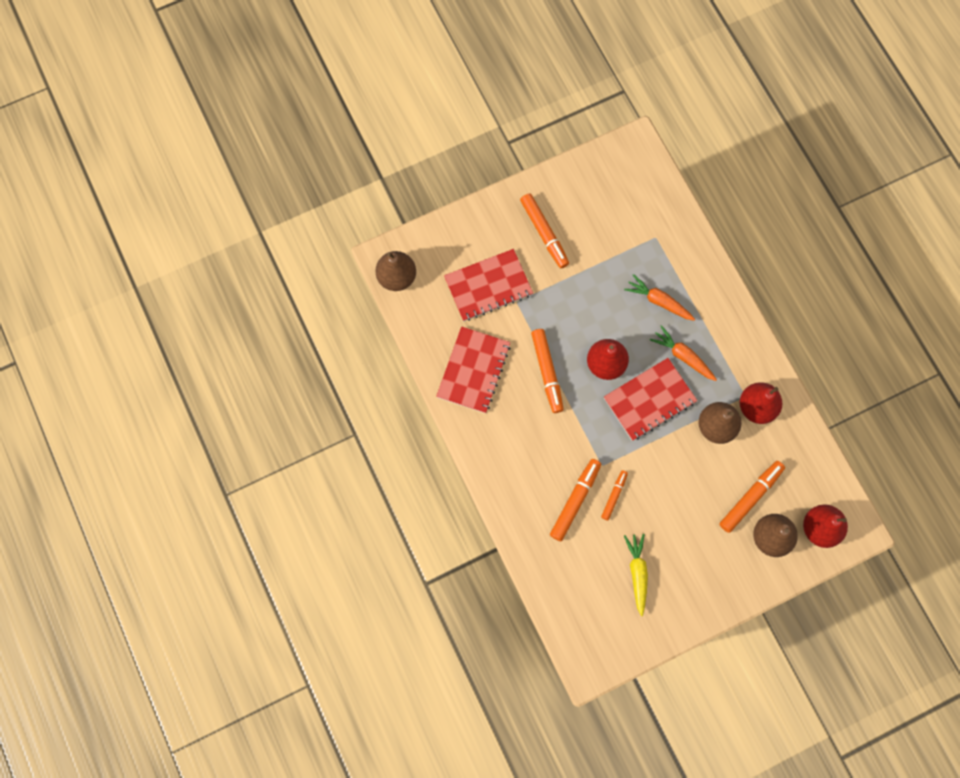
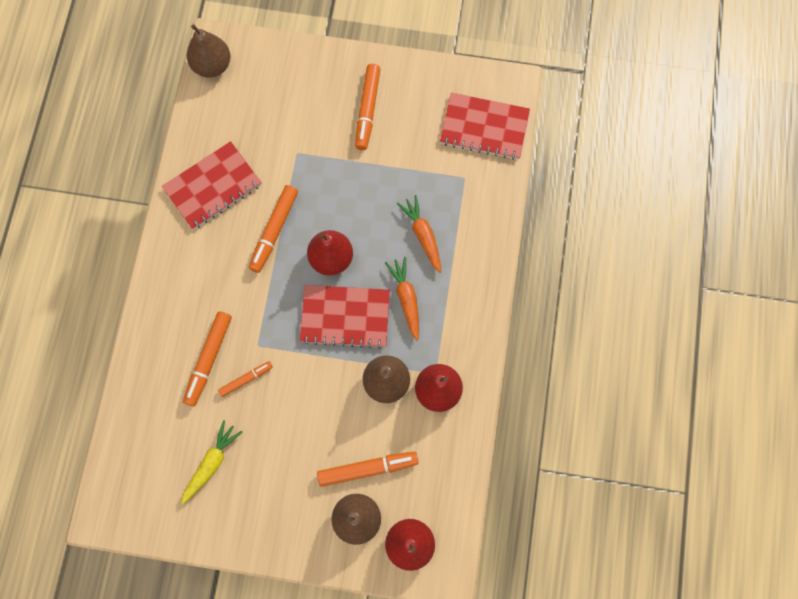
camera: 35 degrees right, 0 degrees up
(488, 286) = (283, 123): red notebook -> red notebook (484, 127)
(575, 501) = (209, 359): orange marker -> orange marker turned 135 degrees clockwise

